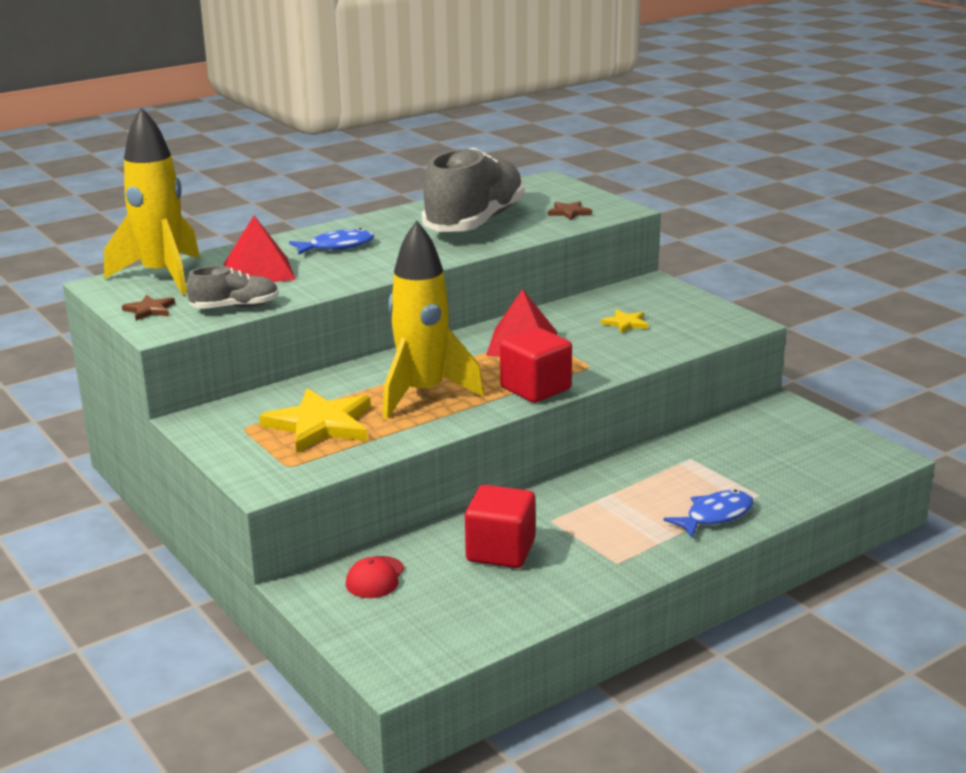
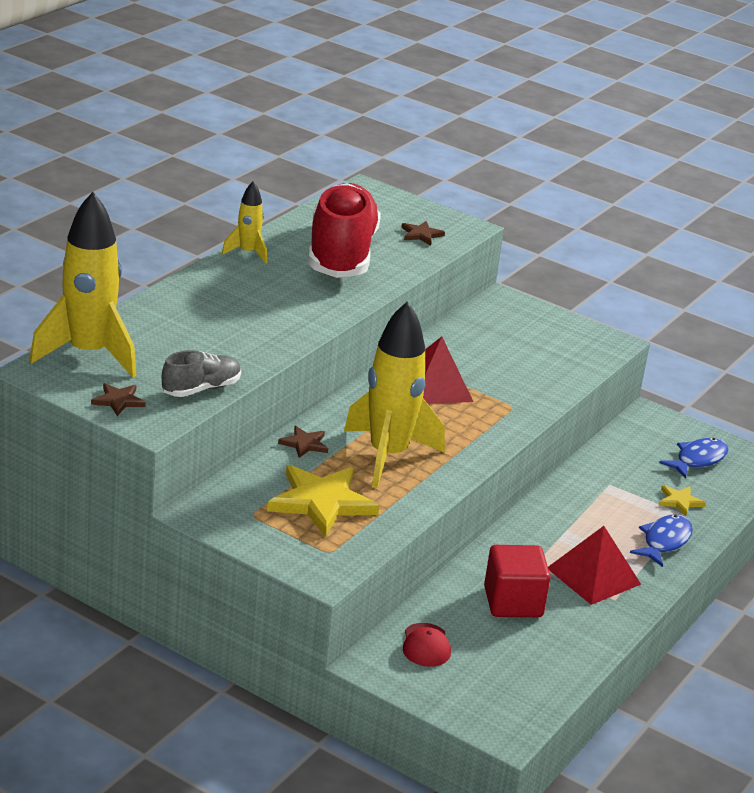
camera: 25 degrees left, 5 degrees up
(259, 271) = (183, 339): red pyramid -> red pyramid (593, 576)
(337, 246) = (232, 299): blue fish -> blue fish (698, 459)
(349, 377) = (304, 444): none -> brown star
(386, 216) = (248, 253): none -> yellow rocket
(475, 222) = (341, 254): grey shoe -> red shoe
(535, 388) = (483, 438): red cube -> none
(625, 323) = (511, 352): yellow star -> yellow star (680, 501)

